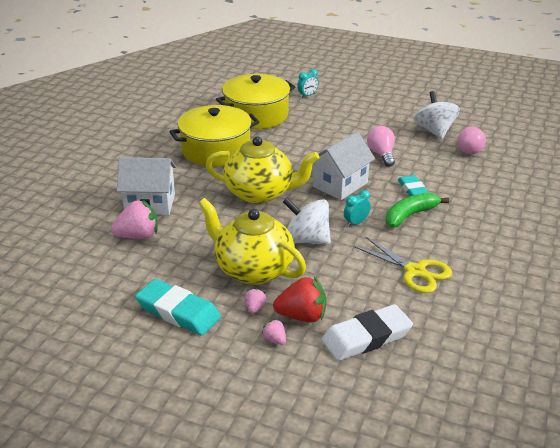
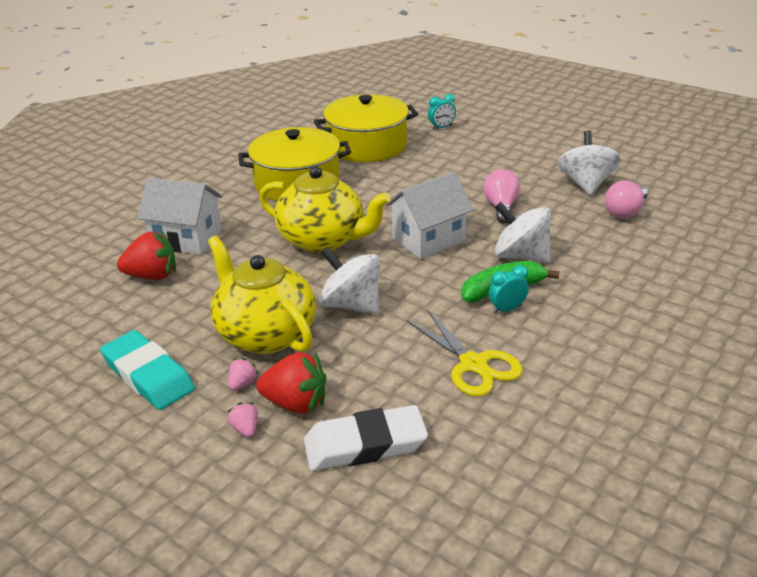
camera: 15 degrees right, 0 degrees up
(138, 236) = (152, 276): pink strawberry -> red strawberry
(356, 223) = (425, 291): turquoise clock -> turquoise clock (507, 309)
(412, 189) = (521, 256): turquoise eraser -> white spinning top

